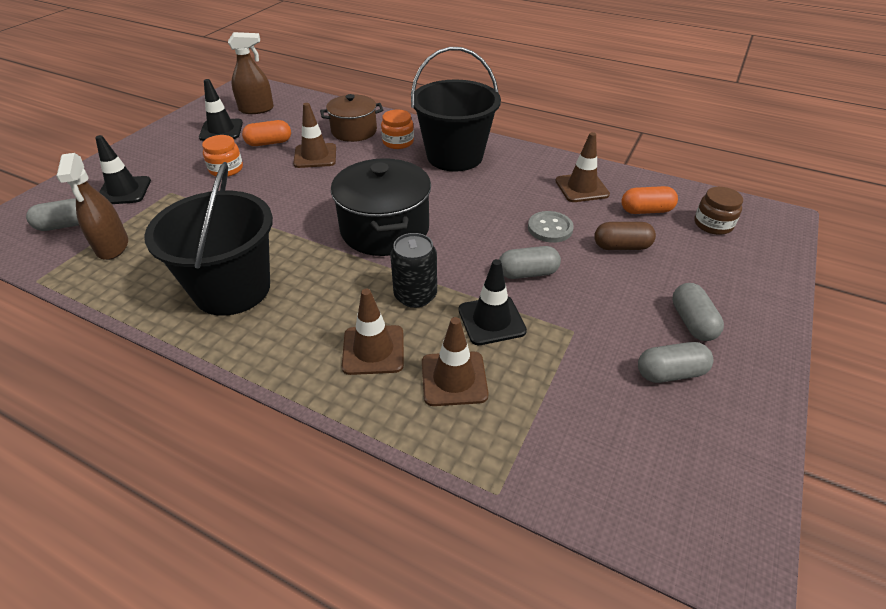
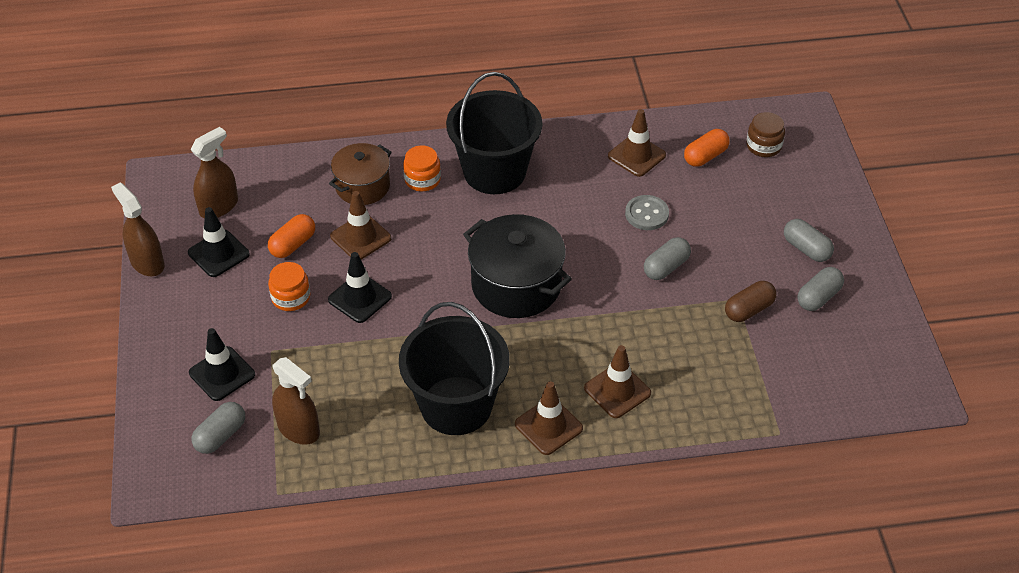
camera: 35 degrees left, 5 degrees up
(178, 119) = (147, 263): none -> brown spray bottle
(415, 295) = (602, 332): black can -> none
(454, 378) = (690, 379): brown traffic cone -> brown traffic cone (548, 426)
(491, 320) = (675, 322): black traffic cone -> black traffic cone (360, 298)
(621, 246) = (713, 204): brown capsule -> brown capsule (748, 310)

